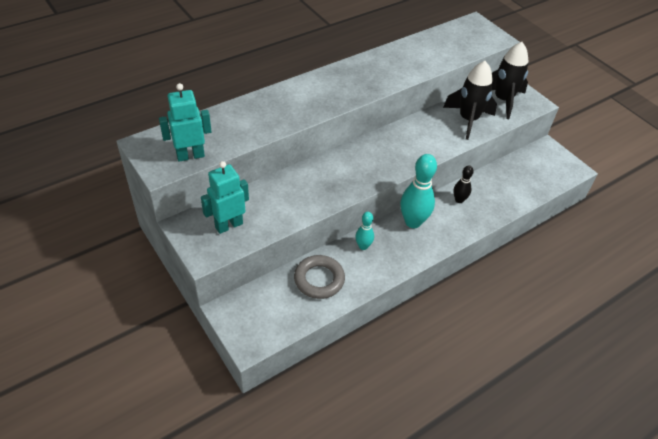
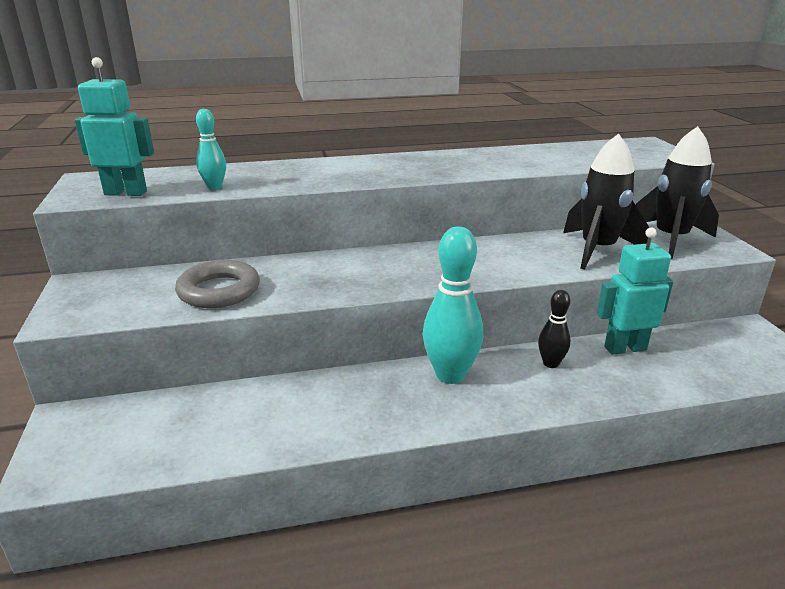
camera: 25 degrees right, 20 degrees down
(229, 225) = (132, 294): turquoise robot -> turquoise robot (625, 348)
(319, 279) = (236, 414): grey ring -> grey ring (219, 291)
(363, 246) = (343, 388): turquoise bowling pin -> turquoise bowling pin (214, 187)

